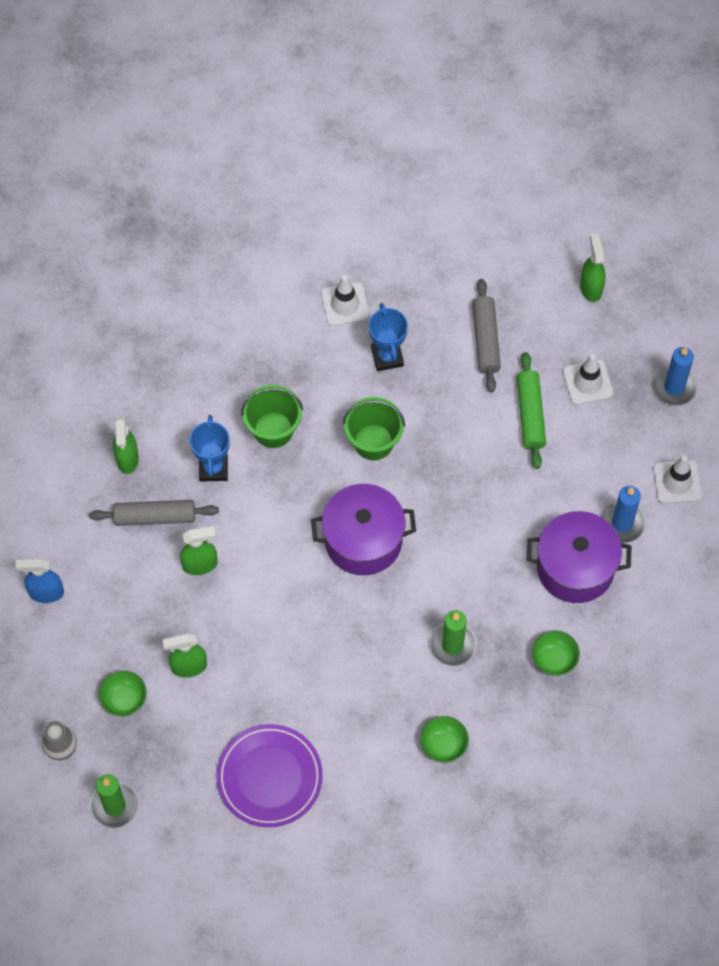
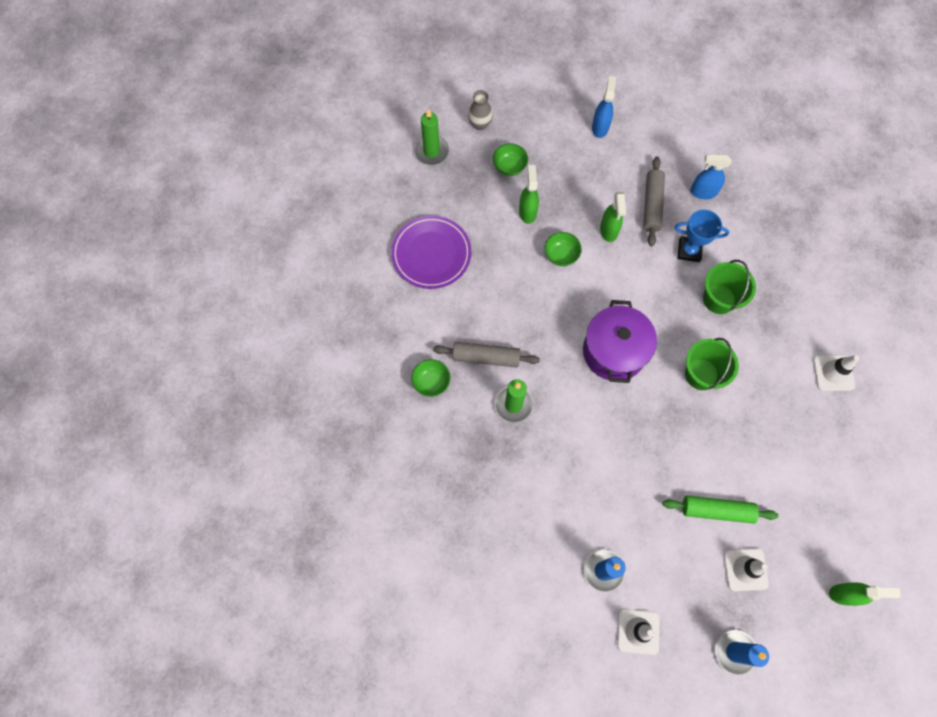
camera: 100 degrees right, 5 degrees up
(127, 459) = (703, 192): green spray bottle -> blue spray bottle
(387, 357) = (781, 399): blue trophy -> none
(485, 340) = (793, 485): grey rolling pin -> grey rolling pin (486, 357)
(554, 659) = (487, 484): green bowl -> green bowl (561, 255)
(575, 568) = (567, 520): purple pot -> none

